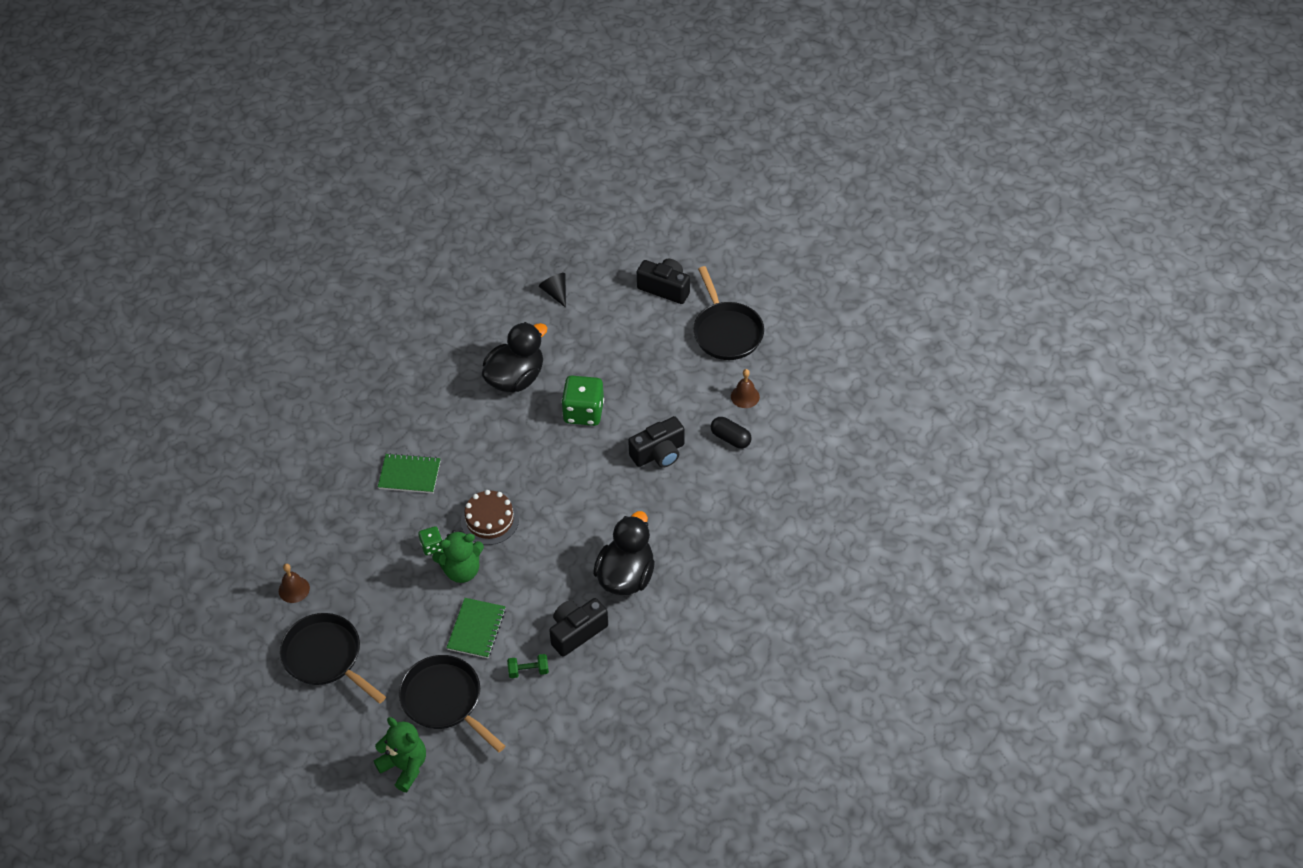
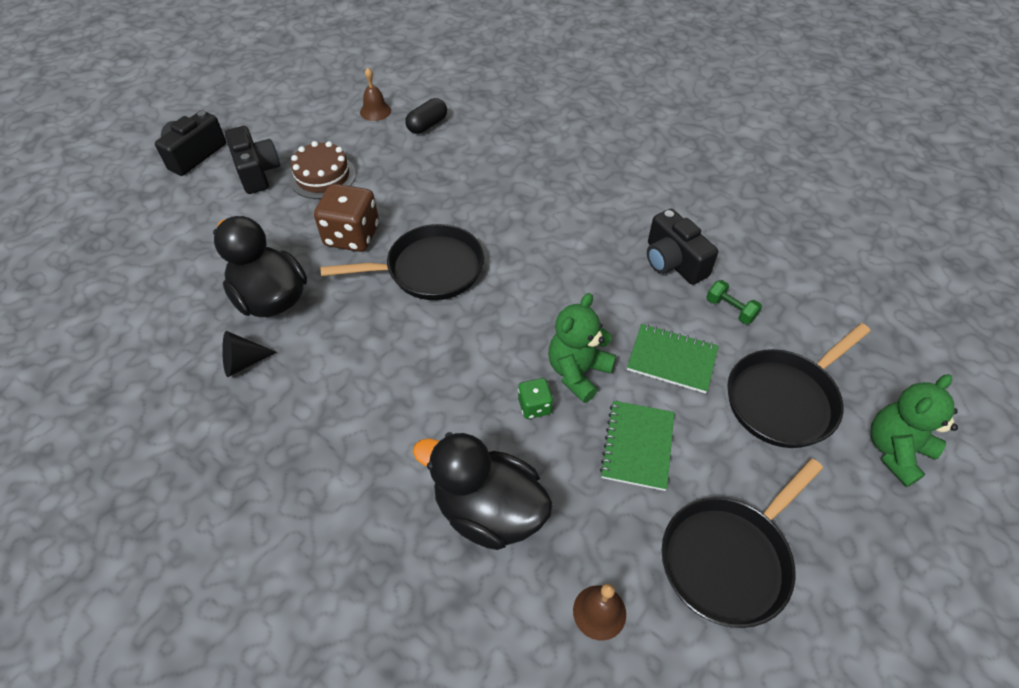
camera: 85 degrees left, 0 degrees up
(409, 475) = (402, 431): green notebook -> green notebook (637, 446)
(461, 570) = (578, 372): green teddy bear -> green teddy bear turned 135 degrees counterclockwise
(490, 520) = (500, 337): brown cake -> brown cake (323, 176)
(528, 671) = (730, 309): green dumbbell -> green dumbbell turned 45 degrees counterclockwise
(555, 293) = (144, 250): black cone -> black cone (243, 362)
(583, 412) = (352, 236): green dice -> brown dice
(626, 576) = (597, 216): black duck -> black duck (488, 511)
(659, 453) = (432, 178): black camera -> black camera (257, 172)
(726, 332) = (282, 116): black pan -> black pan (429, 269)

